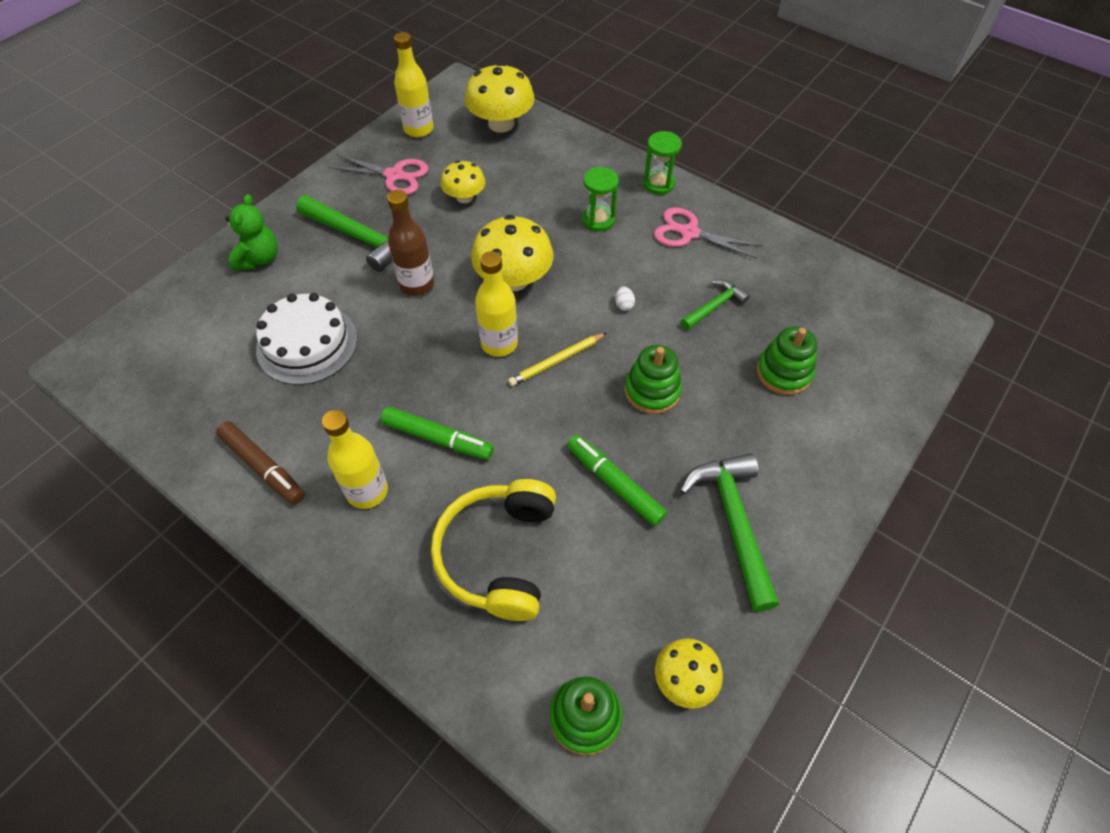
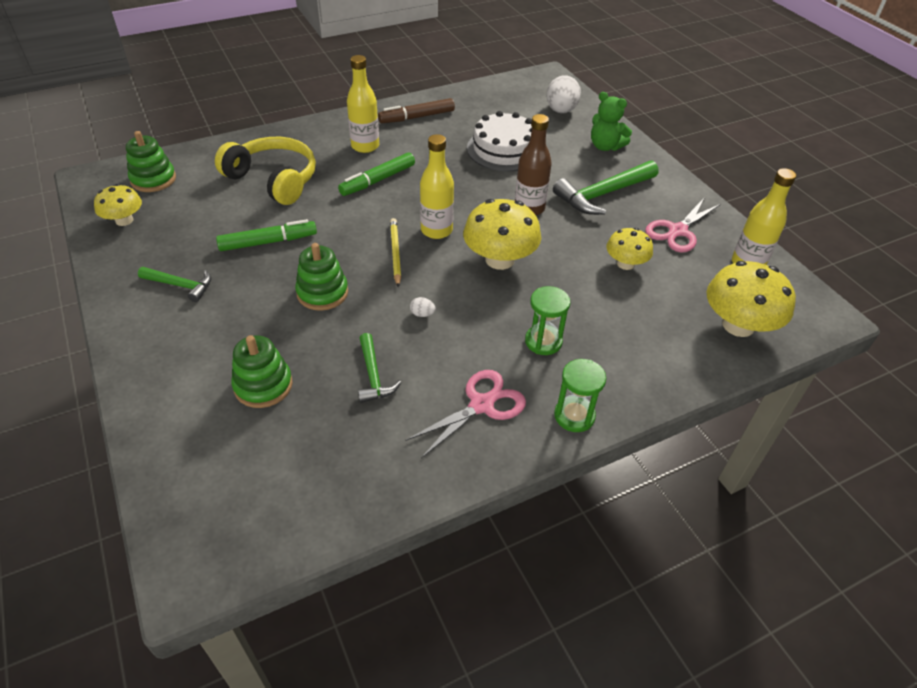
camera: 115 degrees right, 10 degrees down
(185, 320) = (561, 111): none -> white egg
(733, 523) = (180, 285): green hammer -> green hammer, size x0.57

